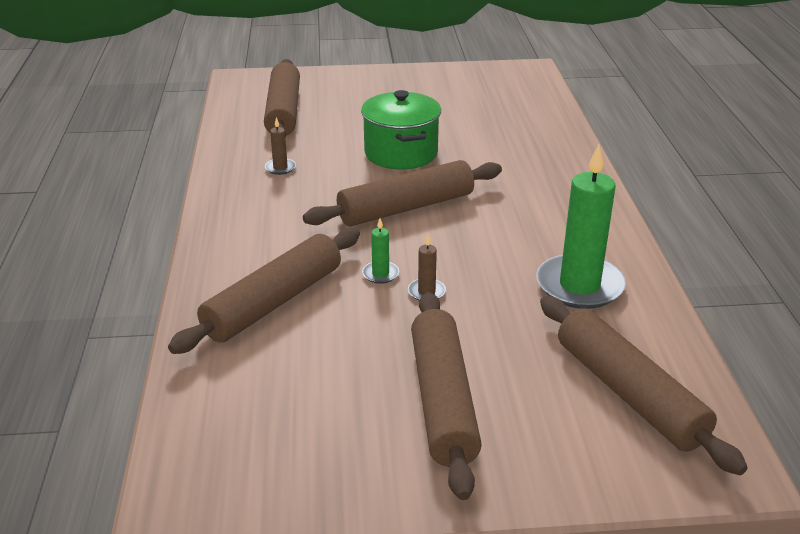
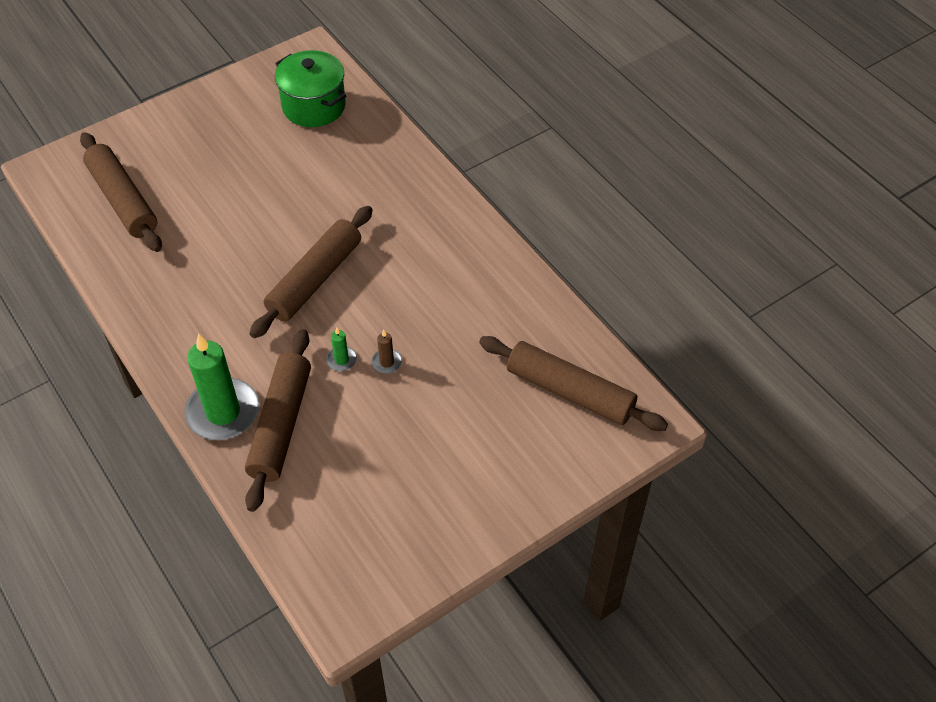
camera: 30 degrees left, 20 degrees up
(280, 168) = (176, 276): brown candle -> none
(401, 153) = (268, 214): green pot -> green pot (314, 106)
(443, 400) = (457, 455): brown rolling pin -> none
(579, 286) = (490, 307): green candle -> green candle (223, 412)

